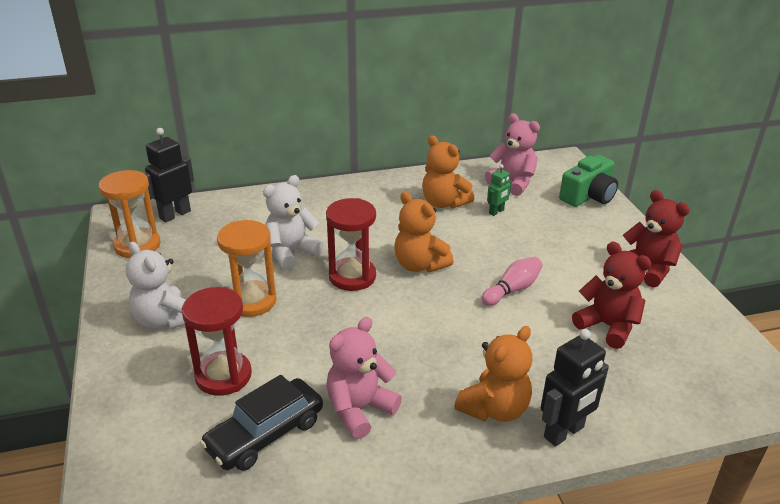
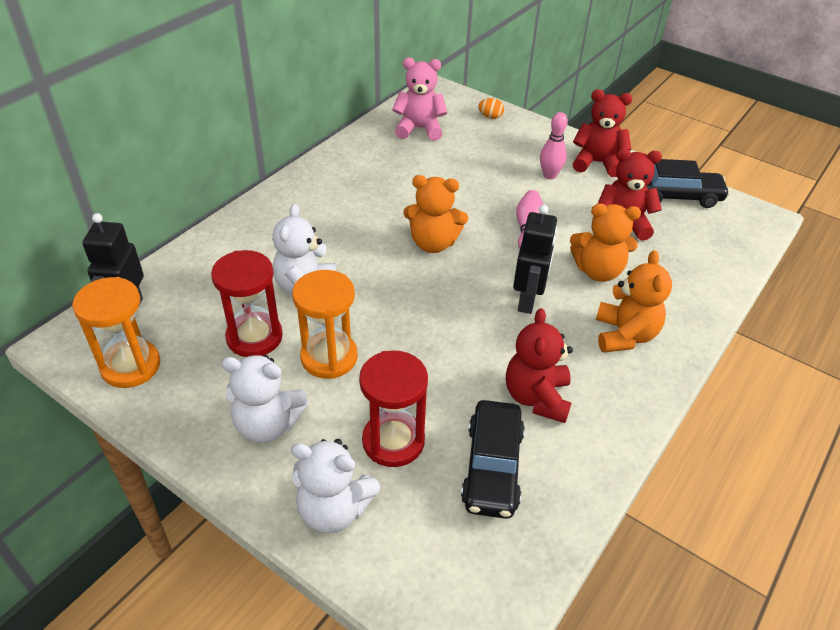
camera: 40 degrees left, 10 degrees up
(136, 393) = (334, 509): none -> white teddy bear
(352, 276) = (390, 284): red hourglass -> red hourglass (254, 337)
(359, 409) = (536, 397): pink teddy bear -> red teddy bear
(444, 203) = (385, 174): orange teddy bear -> orange teddy bear (598, 271)
(496, 212) = (437, 163): green robot -> none
(564, 432) = (684, 325): black robot -> black robot (527, 300)
(586, 260) = (549, 175): none -> pink bowling pin
(588, 196) = (490, 117): green camera -> orange egg
(699, 329) = (676, 196): none -> black car

